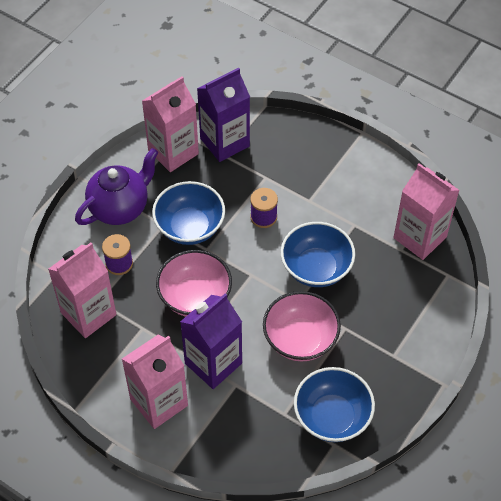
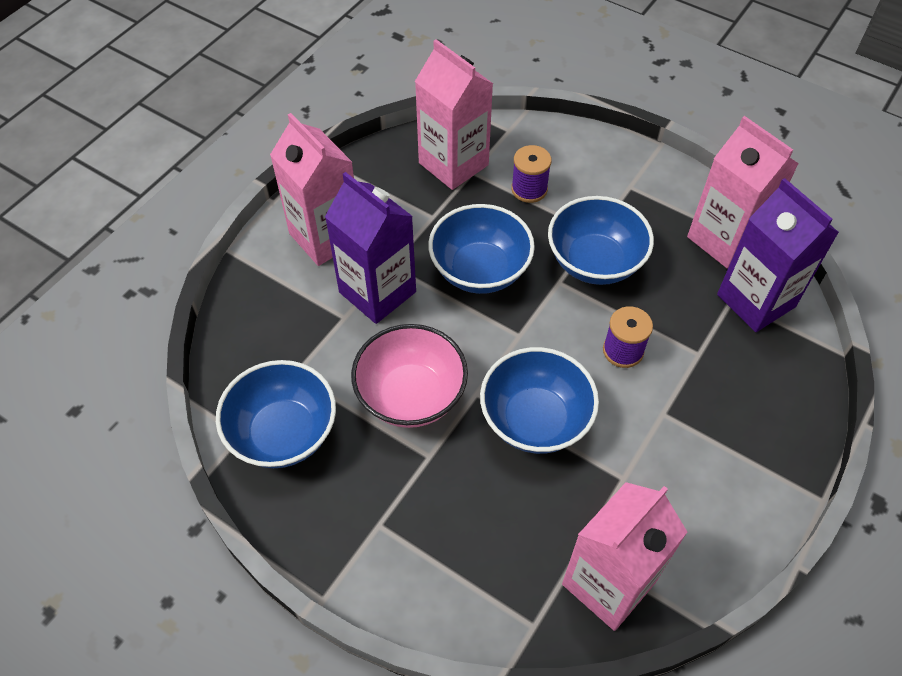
camera: 90 degrees right, 0 degrees up
(120, 208) = (618, 186): purple teapot -> none
(195, 297) = (480, 270): pink bowl -> blue bowl

